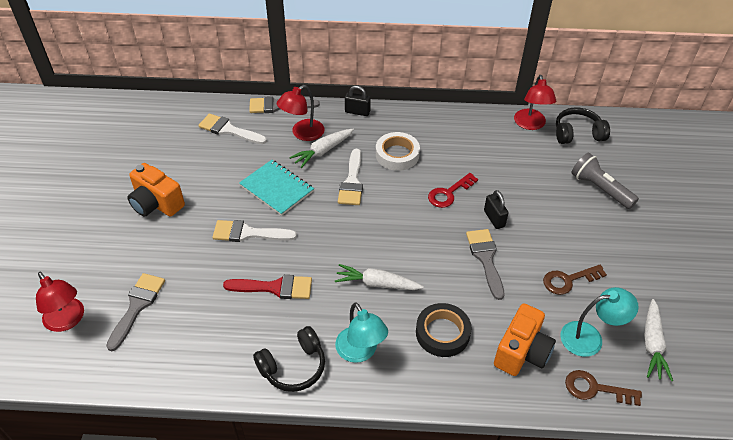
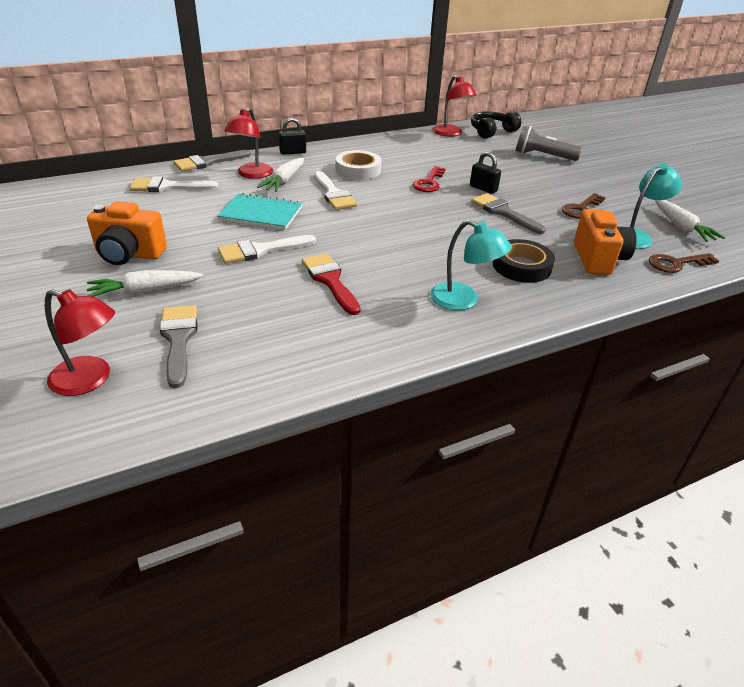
camera: 30 degrees left, 10 degrees down
(275, 287) = (330, 280): red brush -> red brush turned 90 degrees counterclockwise
(293, 367) = (409, 331): black headphones -> none
(377, 284) = (428, 251): white carrot -> white carrot (145, 291)

